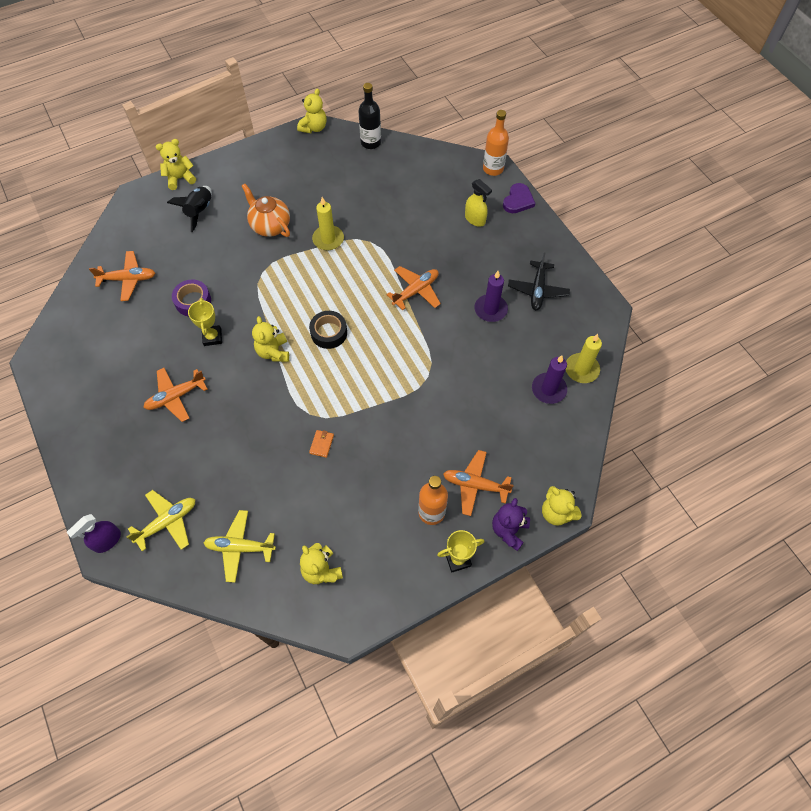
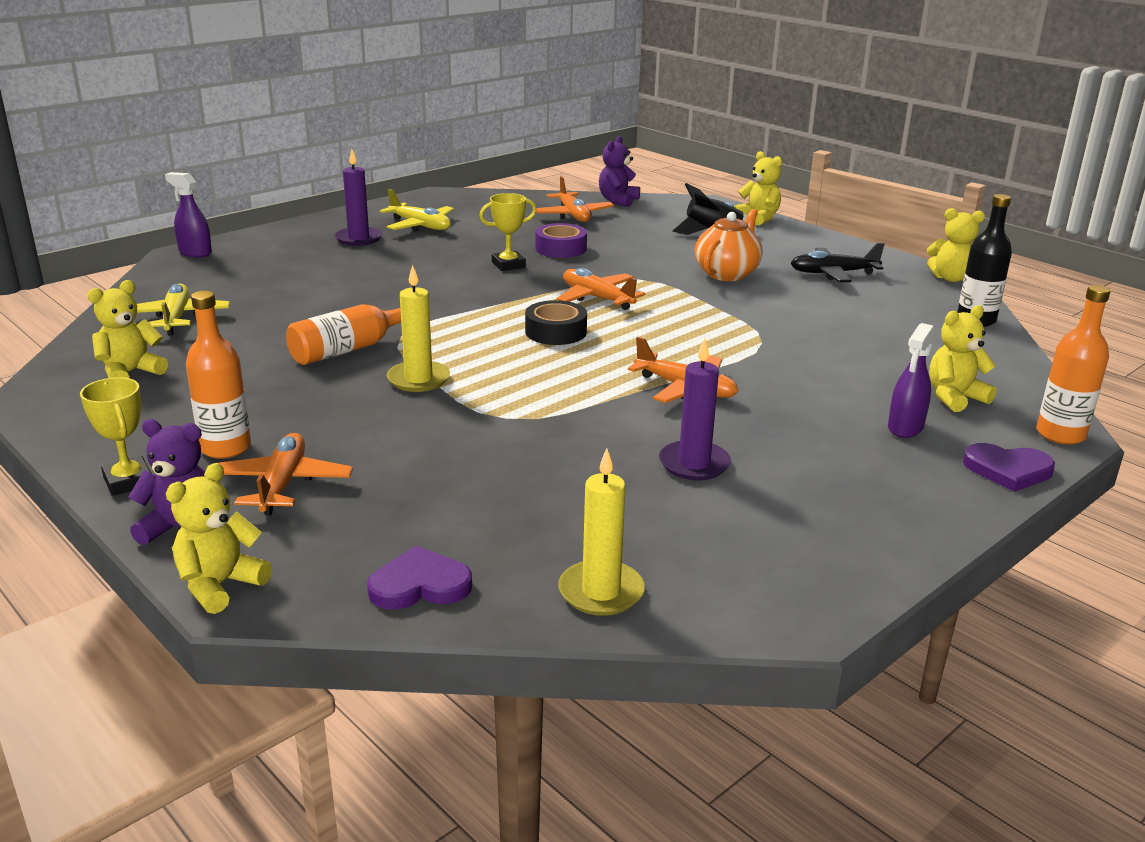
camera: 75 degrees right, 35 degrees down
(108, 245) = (618, 201): none -> purple teddy bear
(167, 522) = (218, 276): yellow plane -> yellow plane (420, 226)
(176, 396) = (406, 258): orange plane -> orange plane (597, 298)
(273, 352) = (501, 301): yellow teddy bear -> yellow teddy bear (954, 397)
(321, 444) = (349, 349): orange wallet -> orange bottle
(328, 239) = (737, 312): yellow candle -> yellow candle (418, 379)
(475, 219) = (905, 427): yellow spray bottle -> purple spray bottle
(537, 290) = (784, 514): black plane -> black plane (833, 273)
(548, 389) = (528, 550): purple candle -> purple candle (358, 239)
(567, 434) = (420, 585): none -> purple heart

